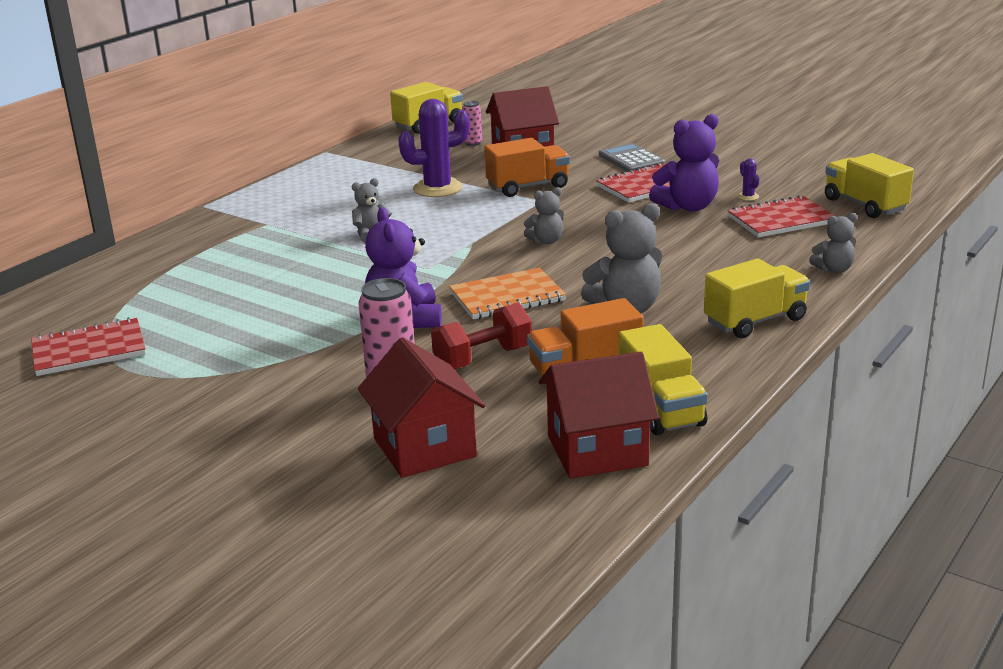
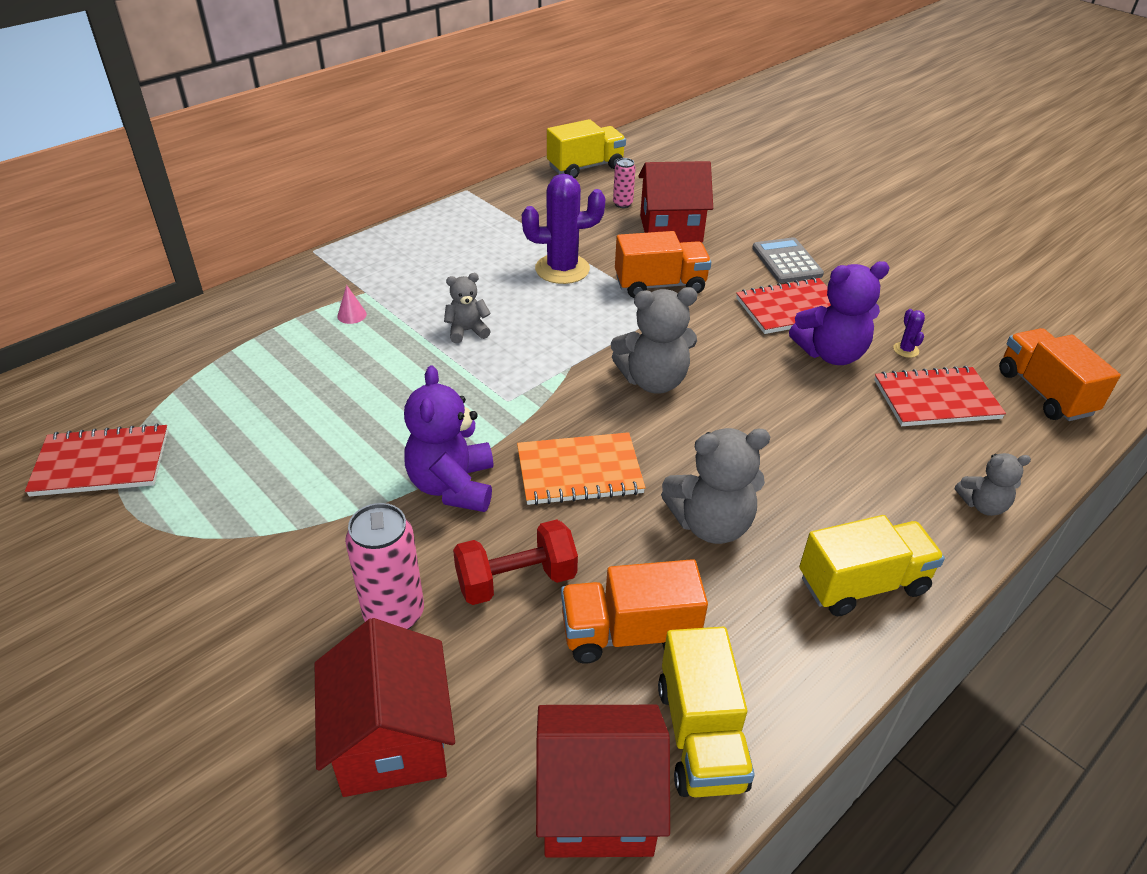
camera: 10 degrees right, 15 degrees up
(262, 239) = (352, 315): none -> pink cone
(546, 241) = (653, 381): grey teddy bear -> grey teddy bear, size x1.76
(864, 205) = (1044, 393): yellow truck -> orange truck

